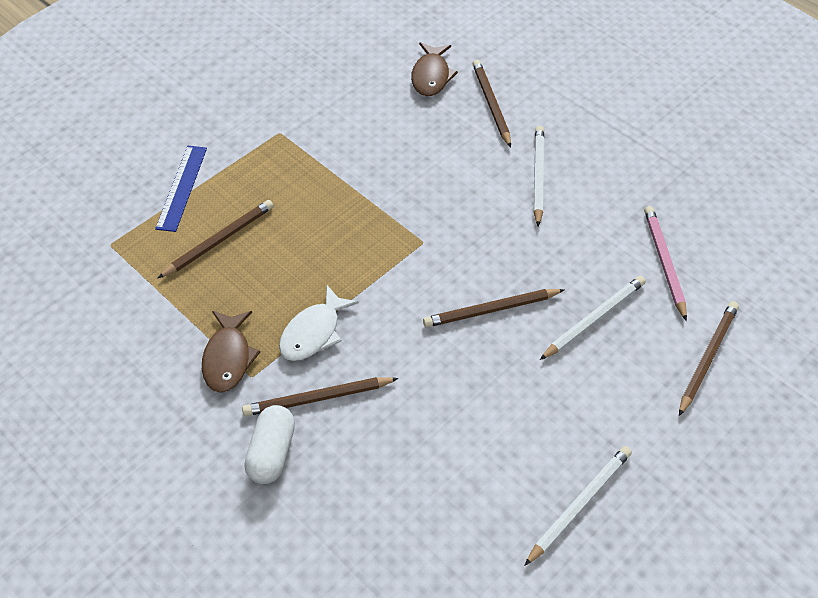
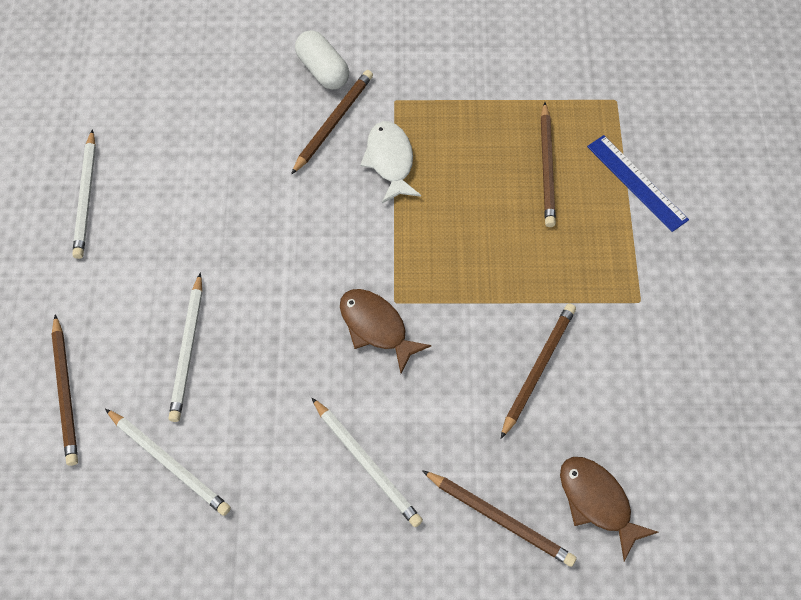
camera: 135 degrees right, 10 degrees up
(228, 358) = (425, 98): brown fish -> brown fish (376, 327)
(491, 310) = (278, 287): brown pencil -> brown pencil (537, 369)
(664, 263) = (169, 462): pink pencil -> white pencil

